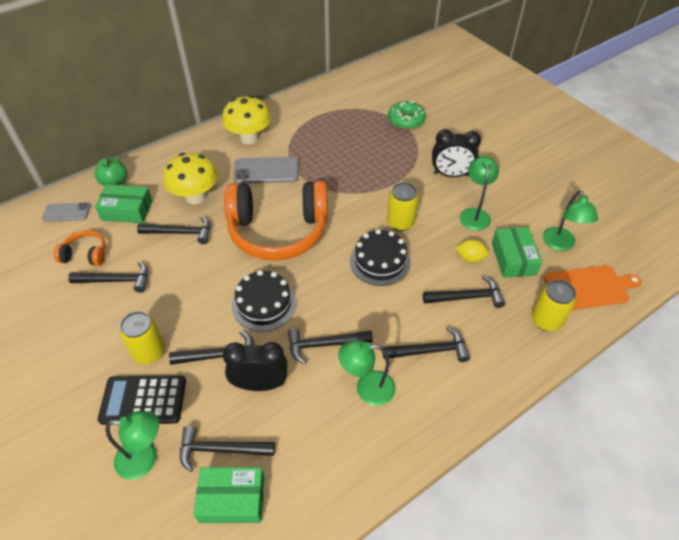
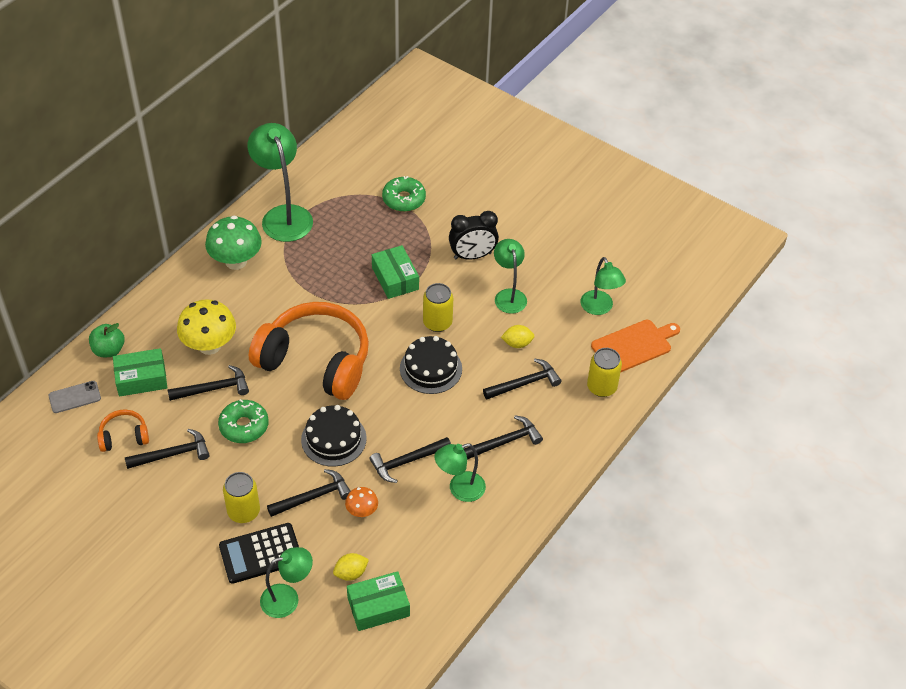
camera: 20 degrees left, 0 degrees up
(190, 271) = (244, 426): none -> green donut
(220, 449) = (351, 573): black hammer -> yellow lemon
(249, 138) = (236, 261): yellow mushroom -> green mushroom
(260, 384) = (362, 511): black clock -> orange mushroom
(266, 171) = (273, 297): grey phone -> none
(278, 231) = (315, 361): orange headphones -> orange headphones turned 135 degrees counterclockwise
(303, 113) = (283, 215): none -> green lamp
(513, 258) = (558, 334): green box -> green box (395, 278)

